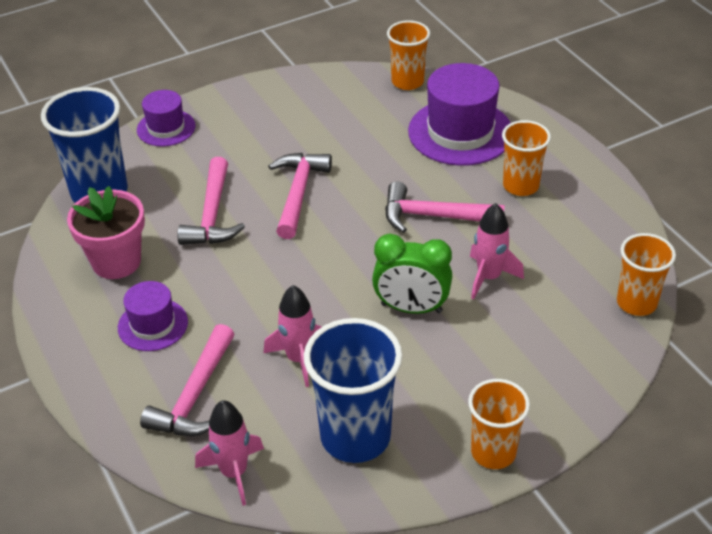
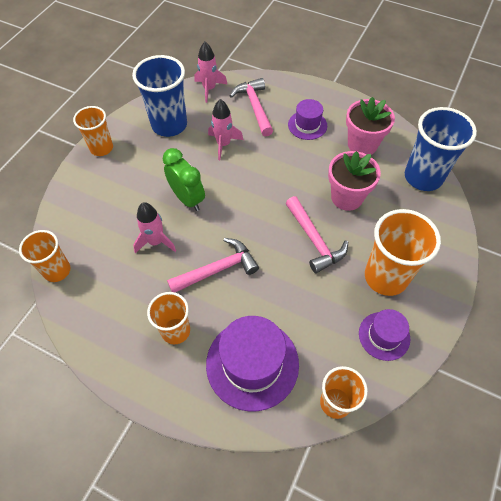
camera: 145 degrees right, 15 degrees up
(166, 128) = (448, 244): purple hat -> purple hat (384, 336)
(212, 215) = (347, 197): pink hammer -> pink flower pot
(262, 133) = (385, 277): none -> orange cup
(411, 308) = (187, 199): green clock -> green clock turned 75 degrees clockwise

